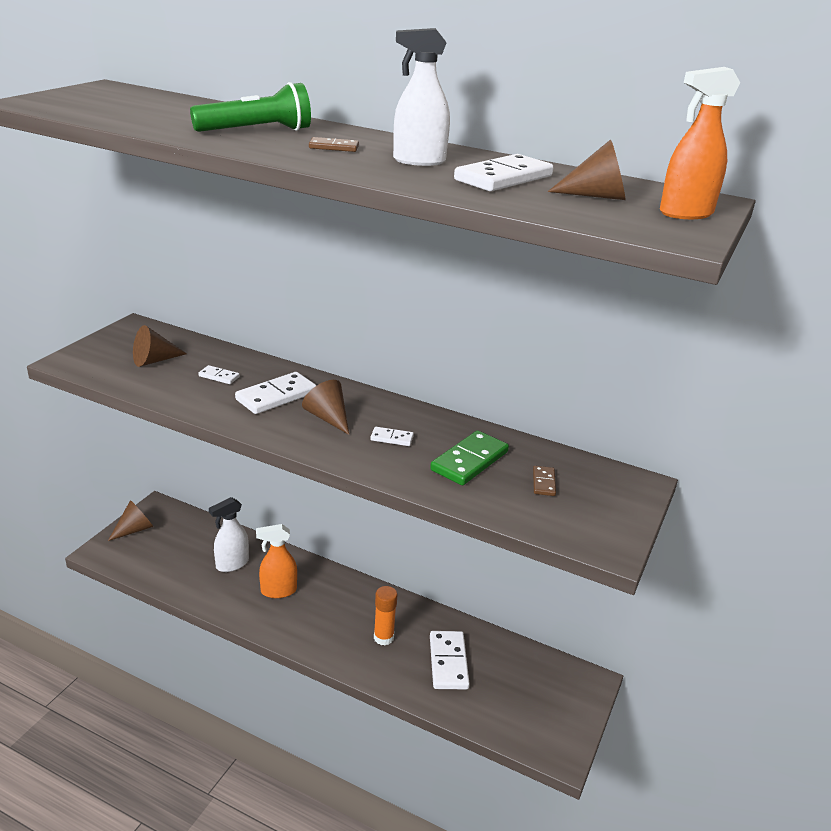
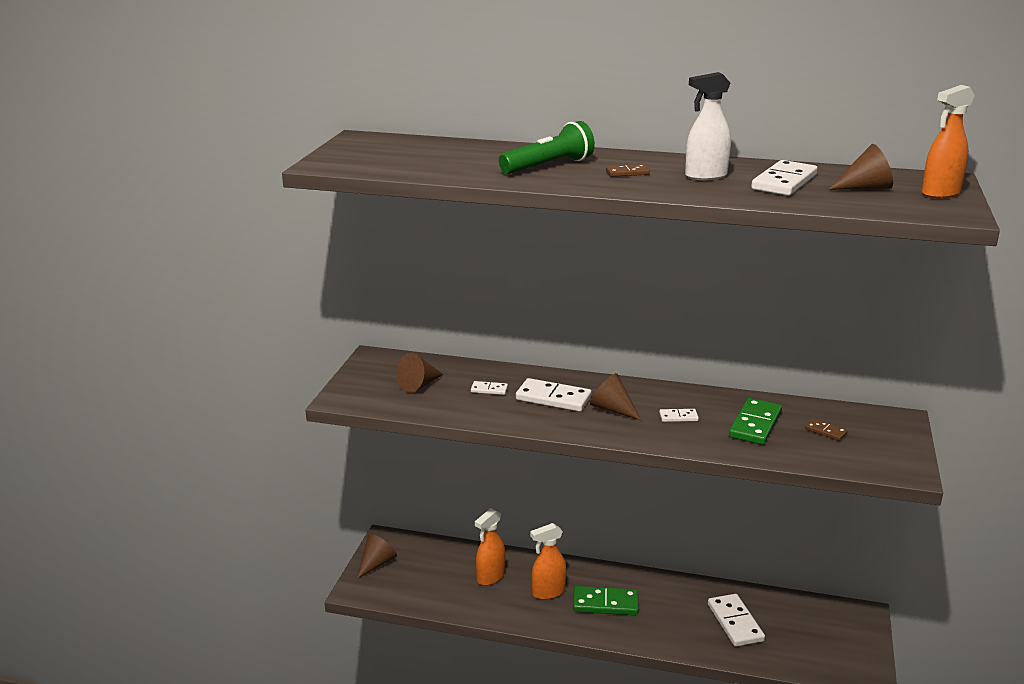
camera: 10 degrees left, 5 degrees down
(232, 564) = (490, 577): white spray bottle -> orange spray bottle
(276, 396) = (553, 398): white domino -> white domino turned 75 degrees clockwise
(327, 614) = (605, 604): none -> green domino
(383, 637) = (667, 613): orange glue stick -> none
(543, 482) = (825, 431): brown domino -> brown domino turned 45 degrees counterclockwise

